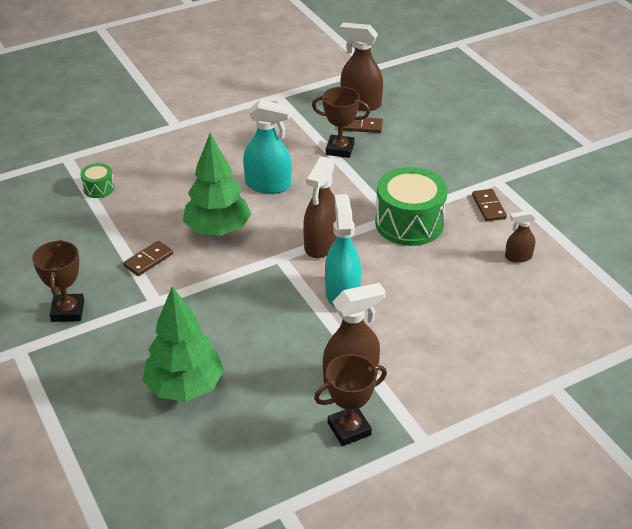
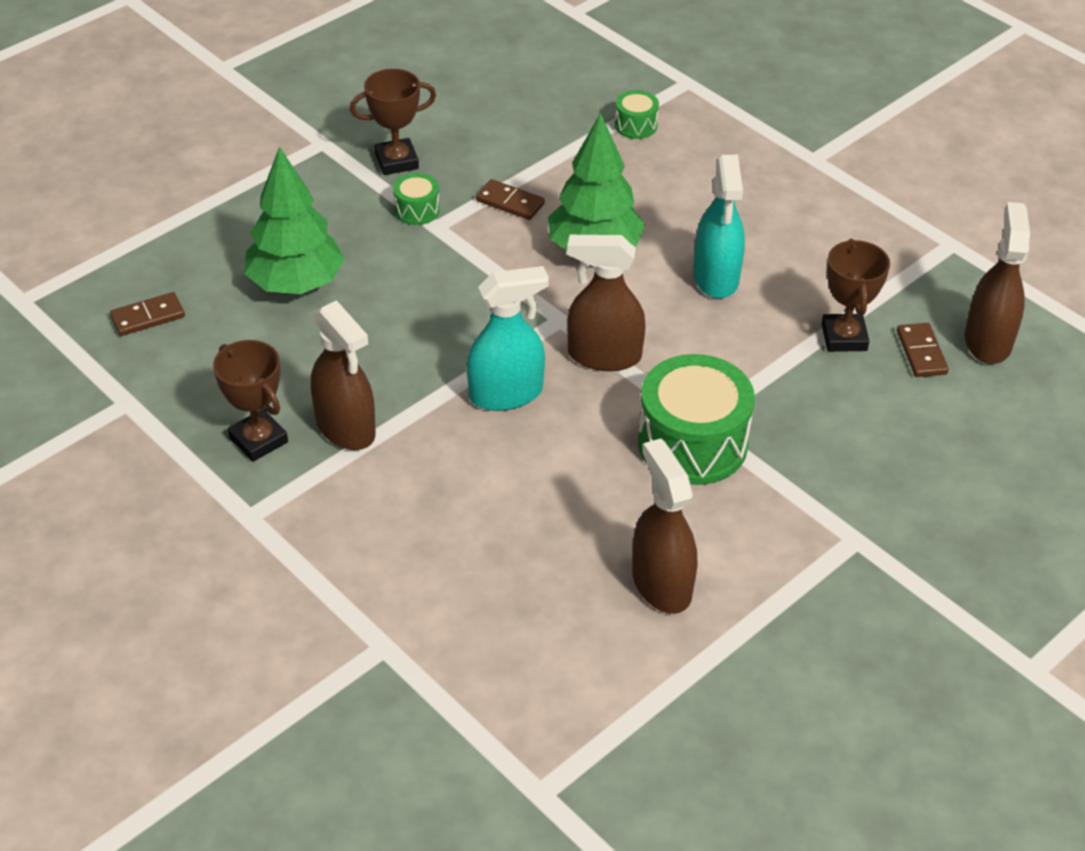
camera: 75 degrees right, 5 degrees up
(132, 308) = (417, 210): none -> green drum
(489, 207) = (777, 535): brown domino -> brown domino (148, 317)
(518, 257) = (661, 584): brown spray bottle -> brown spray bottle, size x1.81

